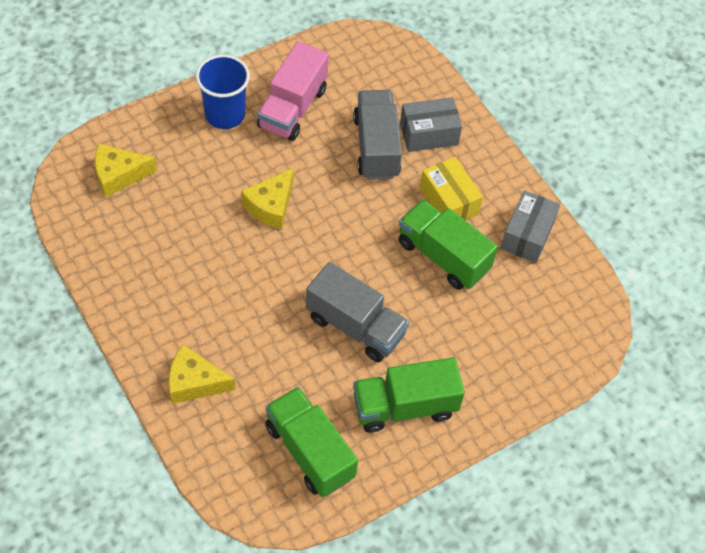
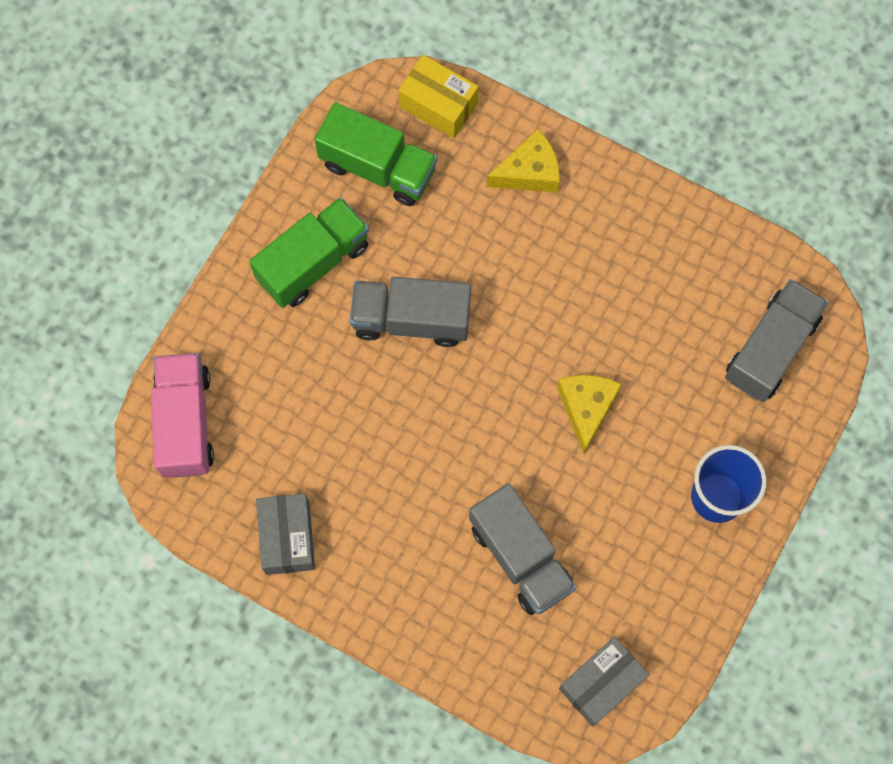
camera: 155 degrees right, 15 degrees up
(118, 175) = (771, 349): yellow cheese -> grey truck
(292, 108) = (648, 553): pink truck -> pink truck (185, 422)
(429, 134) = (471, 613): grey box -> grey box (601, 683)
(443, 256) = (366, 456): green truck -> none
(448, 201) = (398, 531): yellow box -> yellow box (438, 105)

